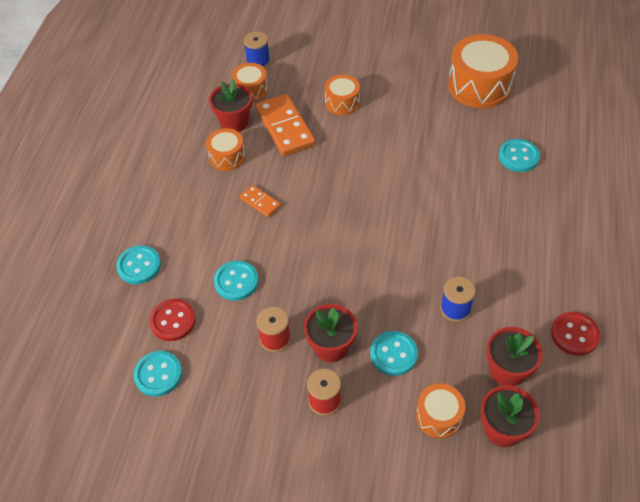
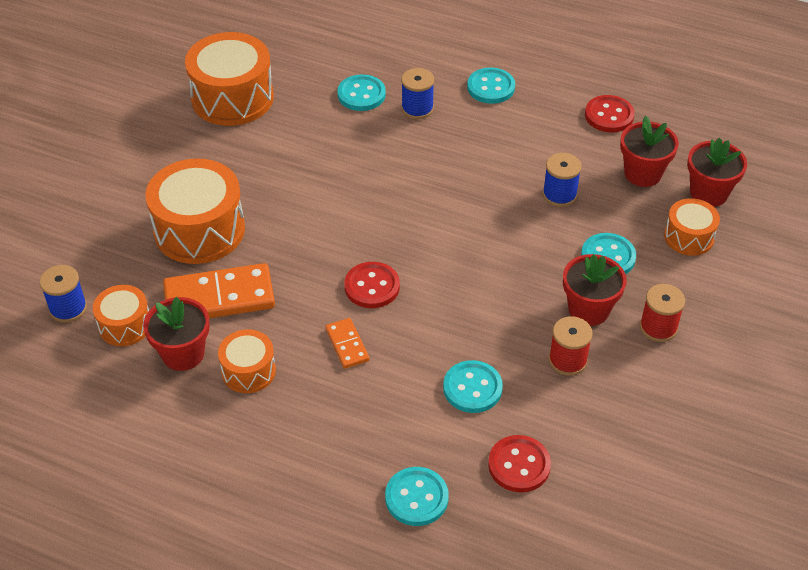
camera: 80 degrees left, 5 degrees down
(158, 374) = (598, 489): turquoise button -> turquoise button (491, 87)
(260, 202) = (347, 345): orange domino -> orange domino turned 75 degrees counterclockwise
(317, 205) = (372, 287): none -> red button
(342, 102) = (199, 230): orange drum -> orange drum, size x1.84
(518, 194) = (417, 108): none -> blue spool

